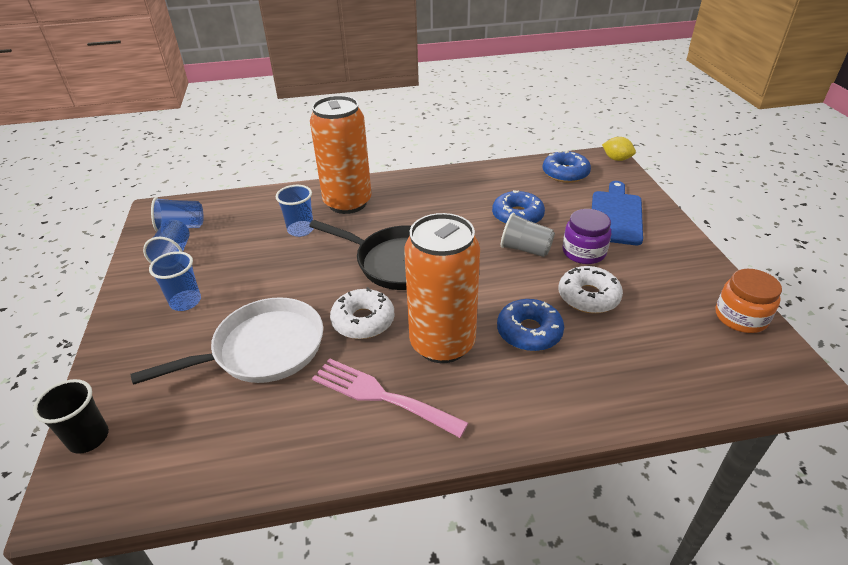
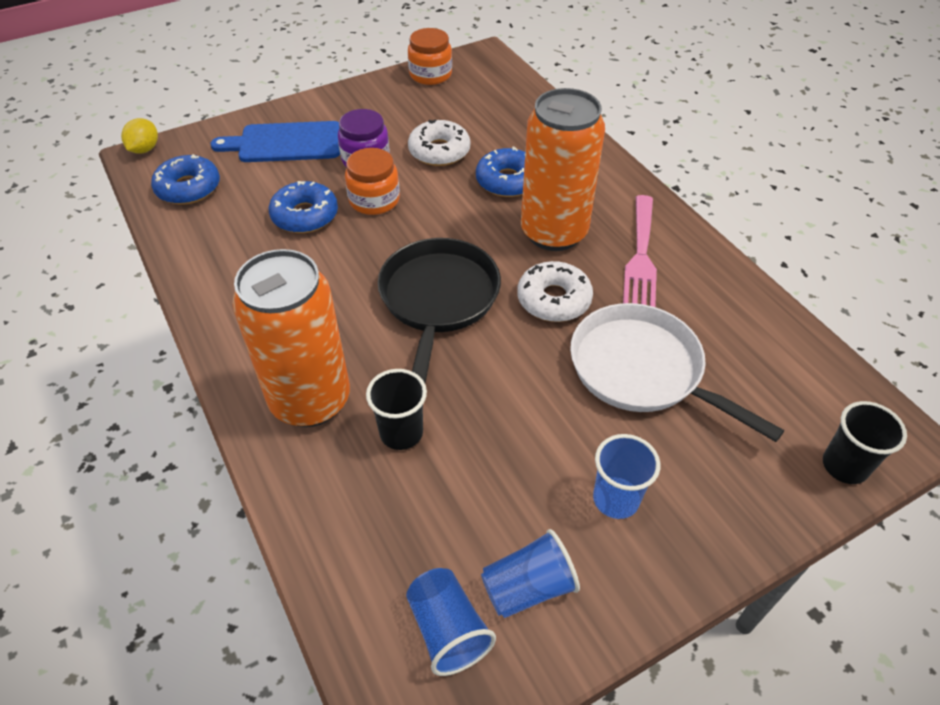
camera: 110 degrees left, 10 degrees up
(300, 230) = (401, 433): blue cup -> black cup
(525, 249) = (374, 200): grey cup -> orange jar

